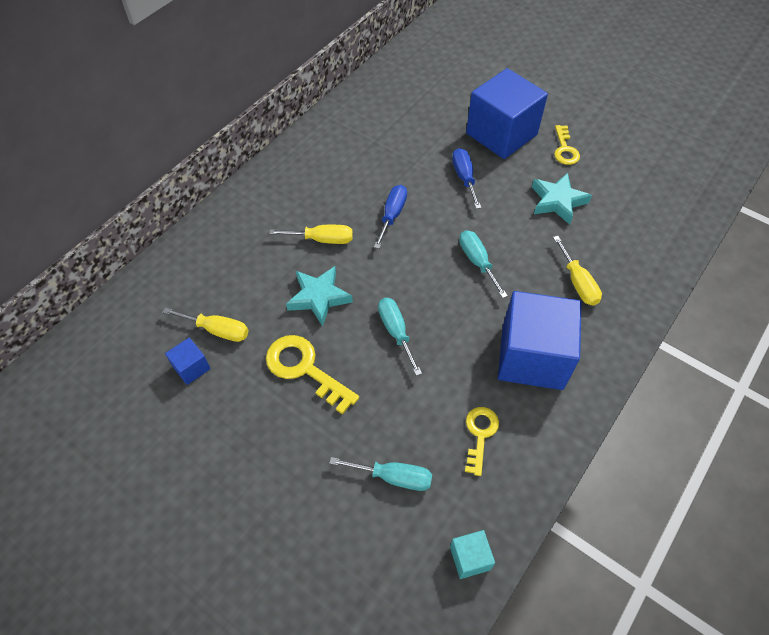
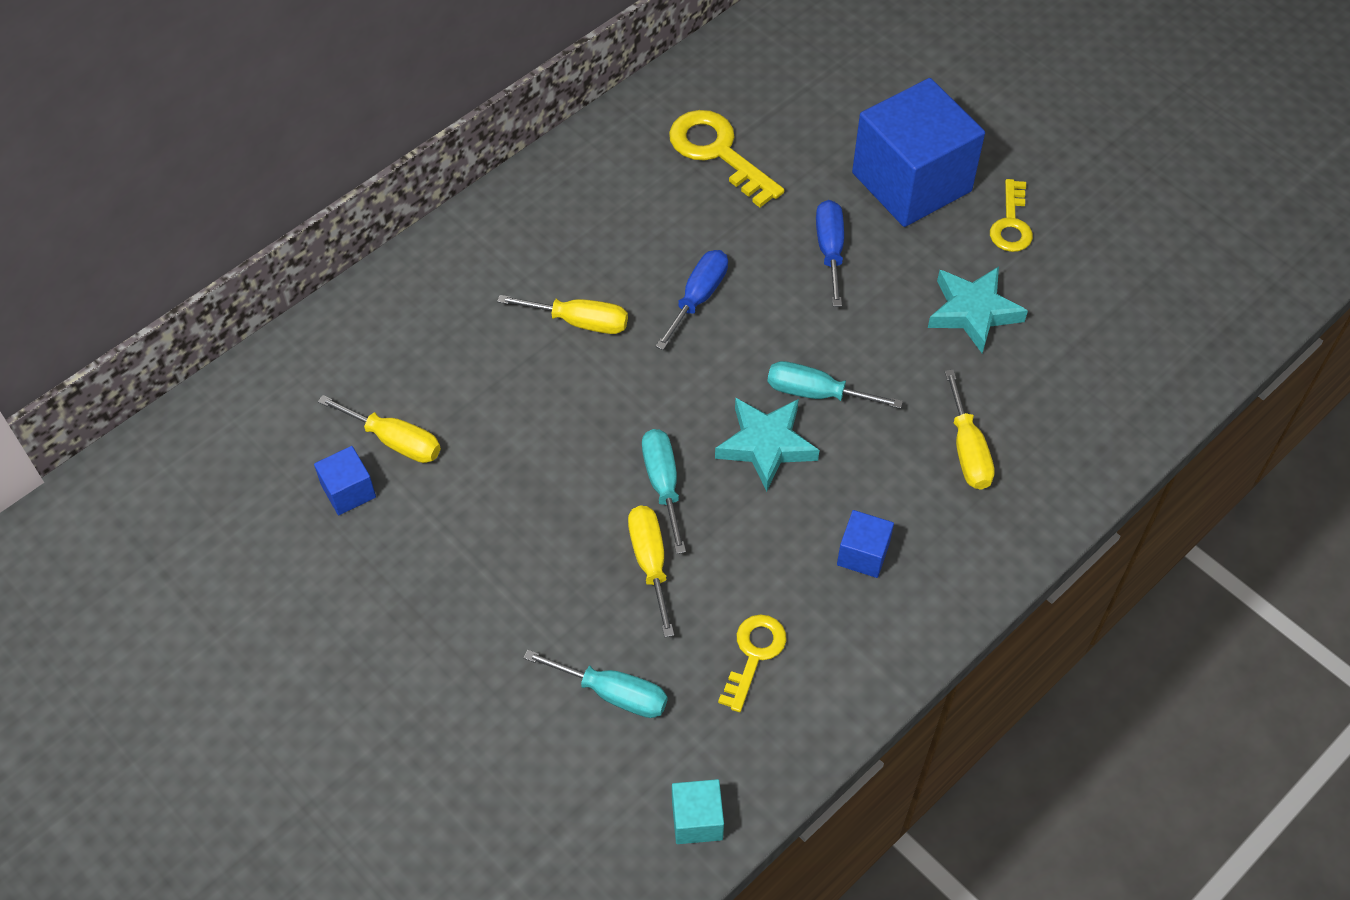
camera: 10 degrees right, 0 degrees up
(304, 369) = (514, 519): yellow key -> yellow key (718, 152)
(319, 297) = (556, 413): turquoise star -> turquoise star (766, 445)
(399, 384) = (650, 562): none -> yellow screwdriver
(477, 262) = (816, 393): turquoise screwdriver -> turquoise screwdriver turned 60 degrees counterclockwise
(532, 357) = (863, 554): blue cube -> blue cube, size x0.43

